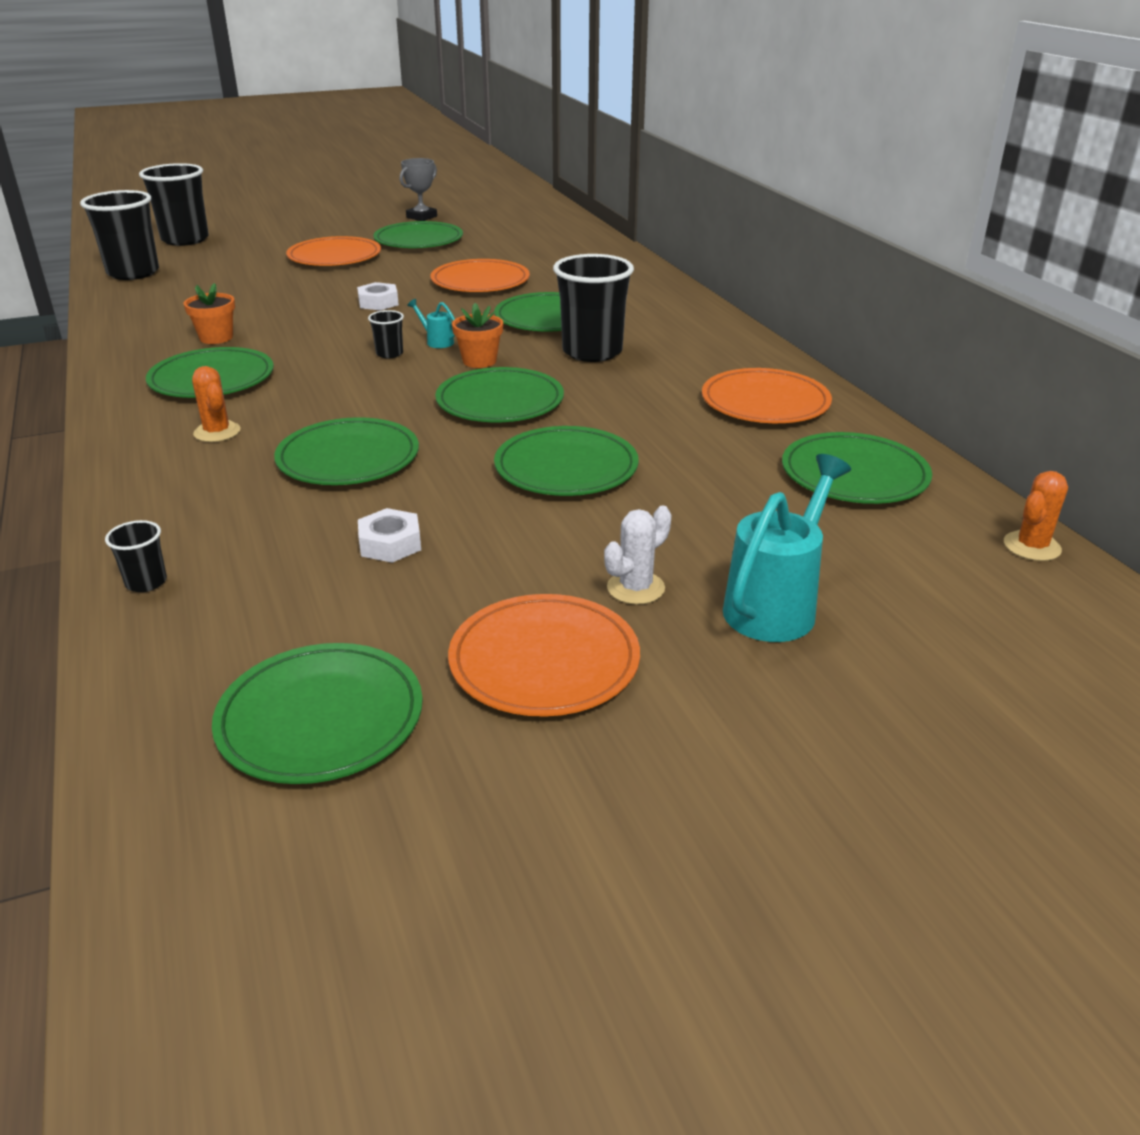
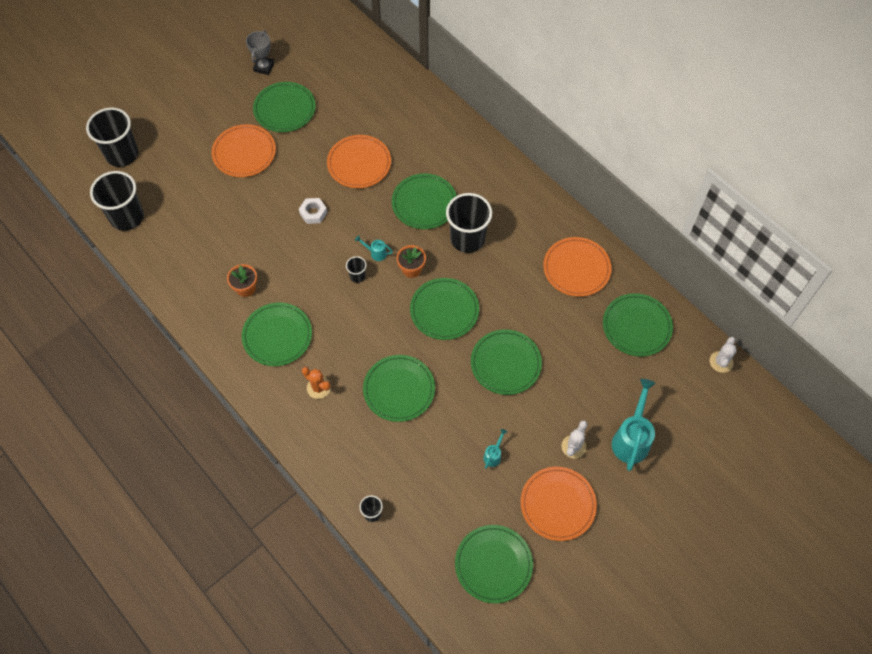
camera: 20 degrees left, 30 degrees up
(390, 544) = (458, 451): white nut -> none
(456, 563) = (493, 455): none -> turquoise watering can
(1031, 546) = (721, 362): orange cactus -> white cactus

